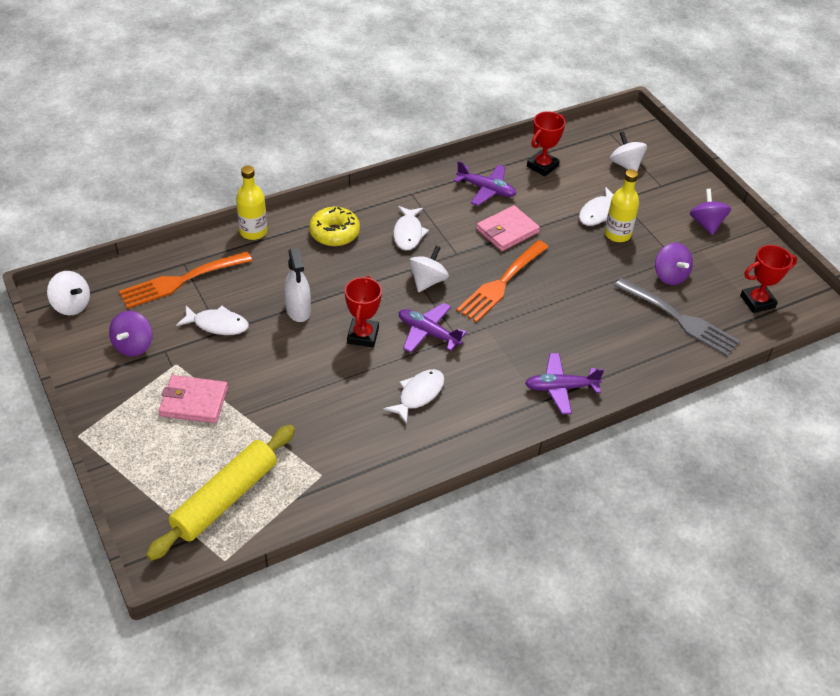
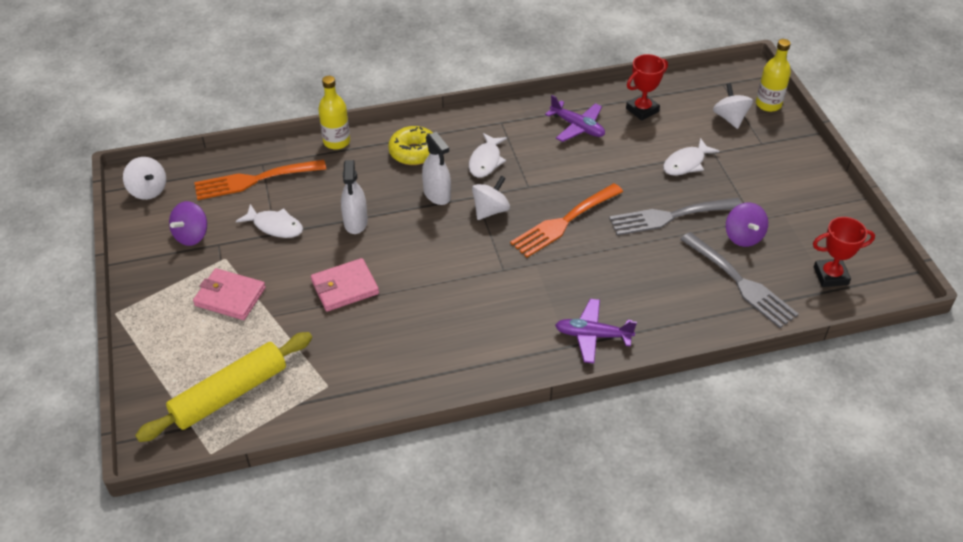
camera: 15 degrees right, 0 degrees up
(363, 336) = (410, 255): red trophy -> none
(370, 272) = (437, 194): none -> white spray bottle
(418, 395) = (447, 321): white fish -> none
(428, 333) = (475, 262): purple plane -> none
(507, 231) = (586, 170): pink wallet -> pink wallet (345, 287)
(598, 265) = (670, 216): none -> grey fork
(617, 234) = (700, 187): yellow bottle -> yellow bottle (768, 104)
(706, 224) = (799, 188): purple spinning top -> none

